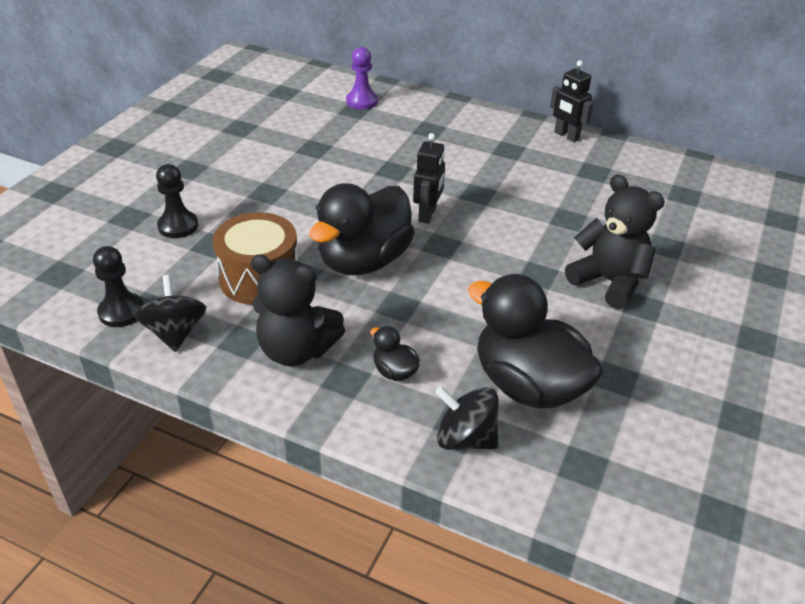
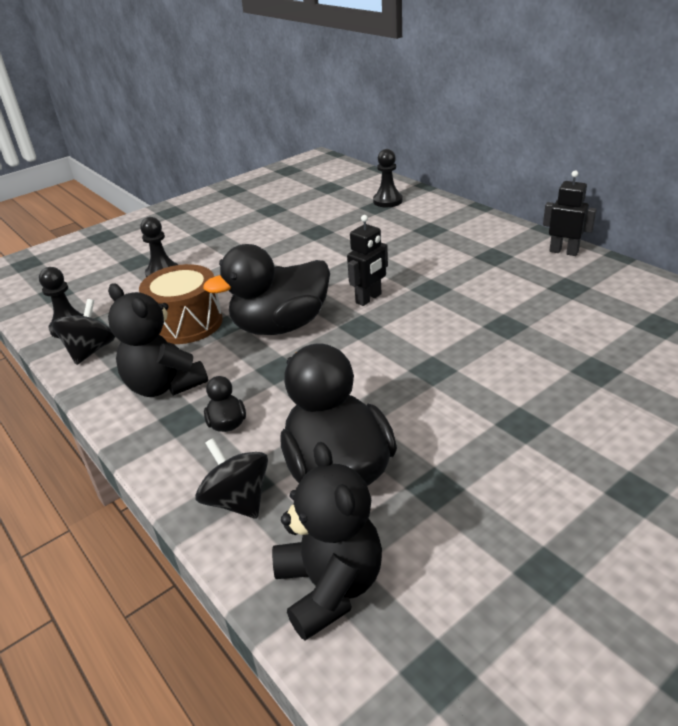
camera: 30 degrees right, 5 degrees down
(362, 101) = (387, 201): purple pawn -> black pawn
(566, 136) = (563, 252): black robot -> black robot turned 135 degrees clockwise
(609, 282) = (502, 392): black teddy bear -> black teddy bear (330, 587)

